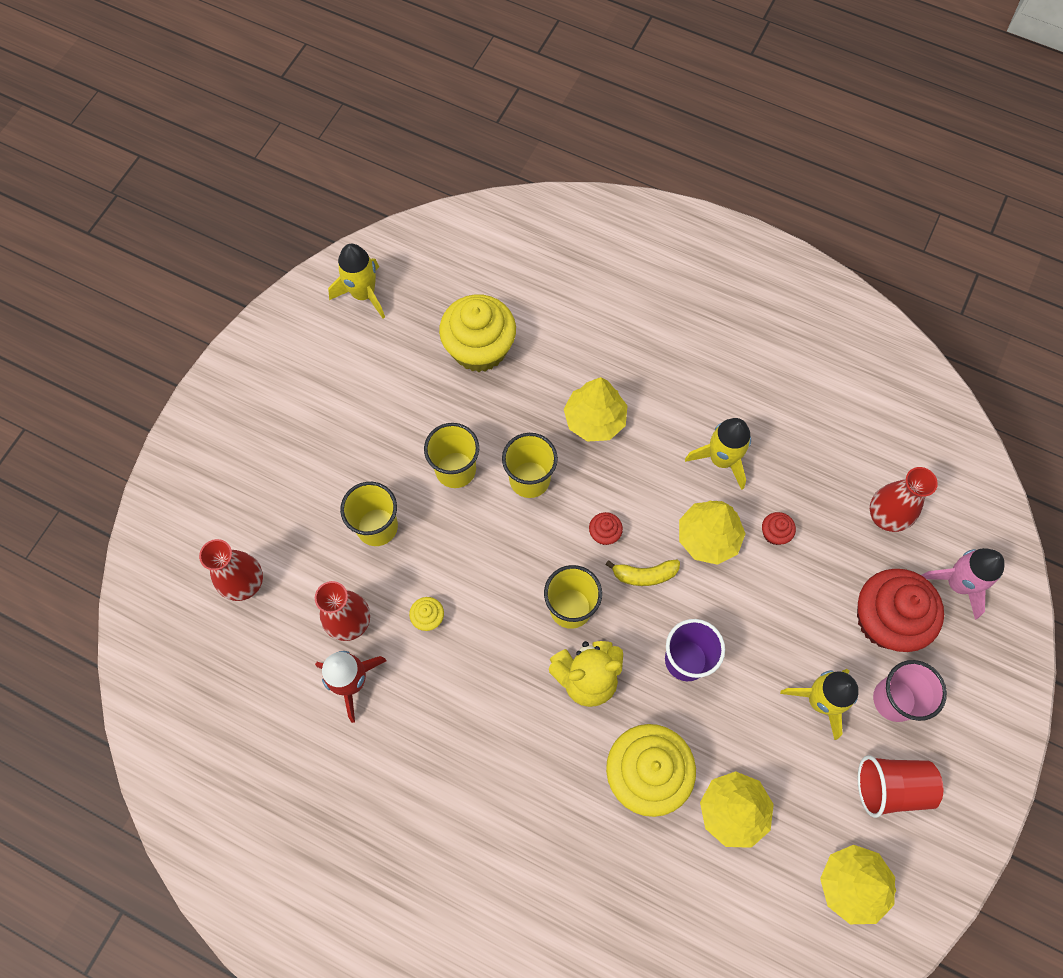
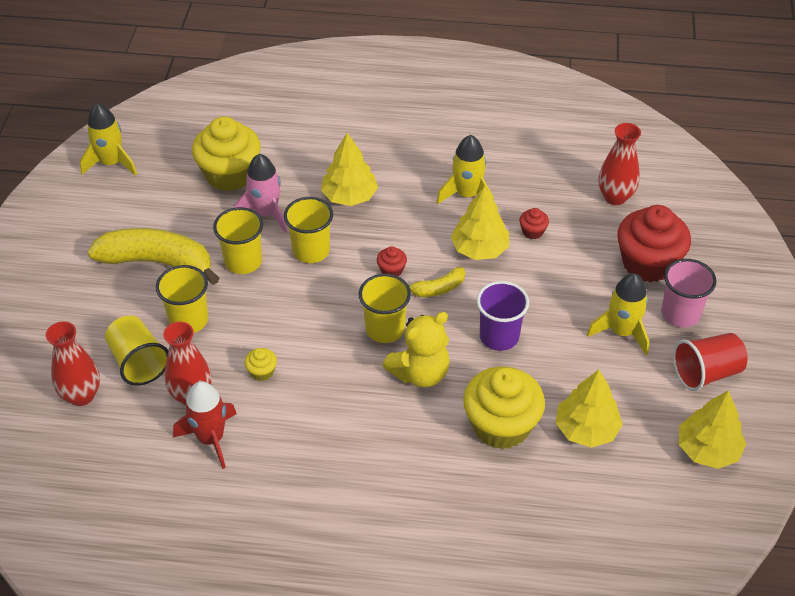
camera: 20 degrees left, 20 degrees down
(312, 562) = (138, 362): none -> yellow cup
(369, 441) = (157, 262): none -> yellow banana
(957, 583) = (692, 224): pink rocket -> pink rocket (266, 213)

